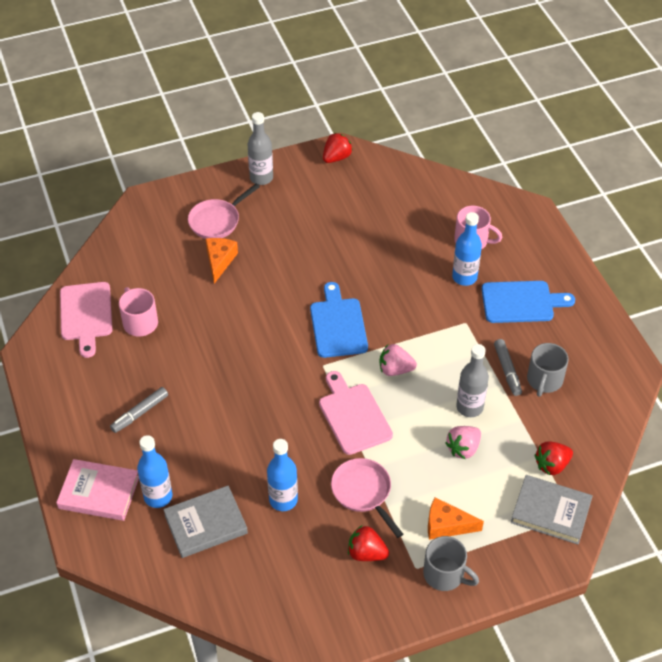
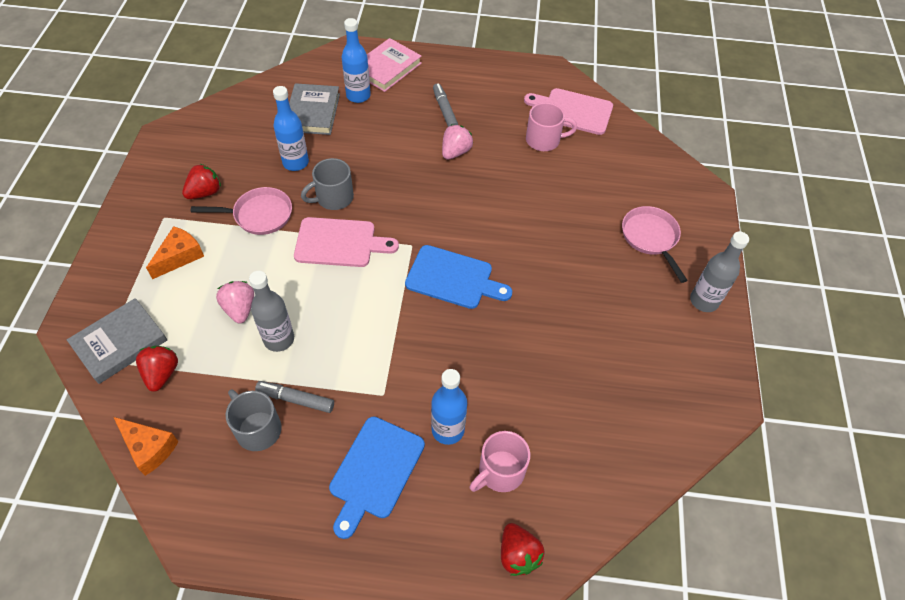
camera: 115 degrees right, 5 degrees up
(219, 261) = (591, 220): orange cheese -> orange cheese (149, 448)
(336, 157) = (713, 391): red strawberry -> red strawberry (518, 555)
(395, 369) = (367, 299): pink strawberry -> pink strawberry (455, 152)
(445, 574) = (140, 233): grey mug -> grey mug (333, 198)

